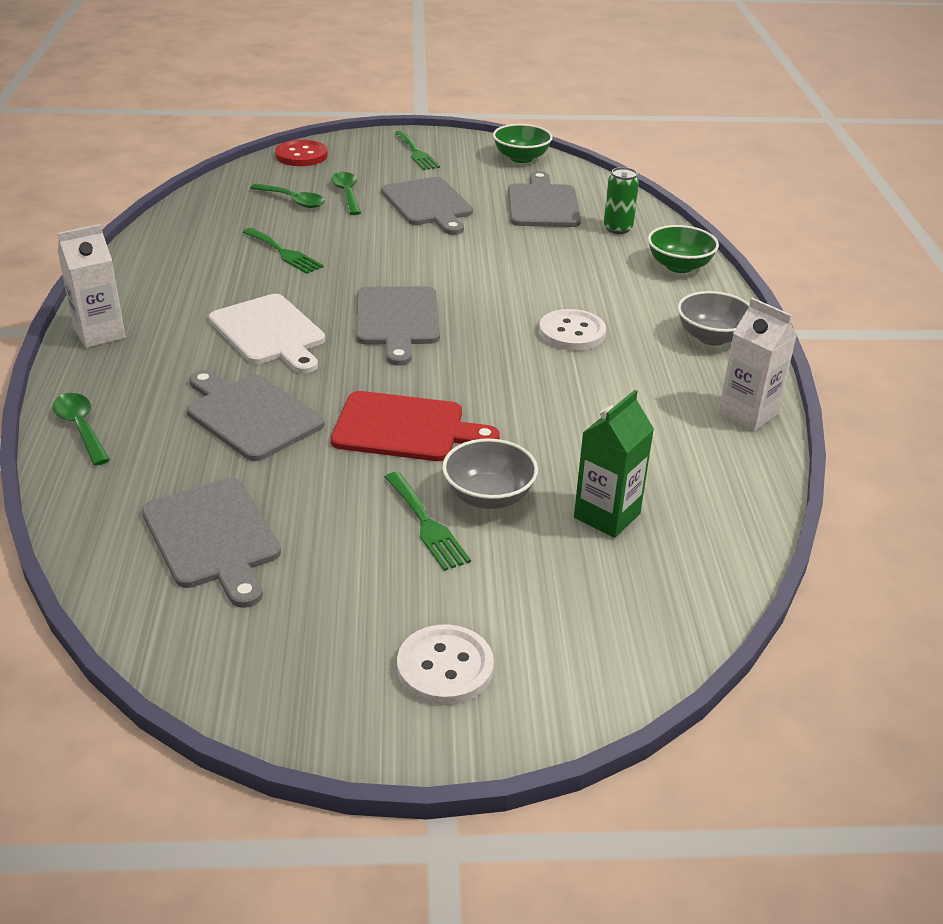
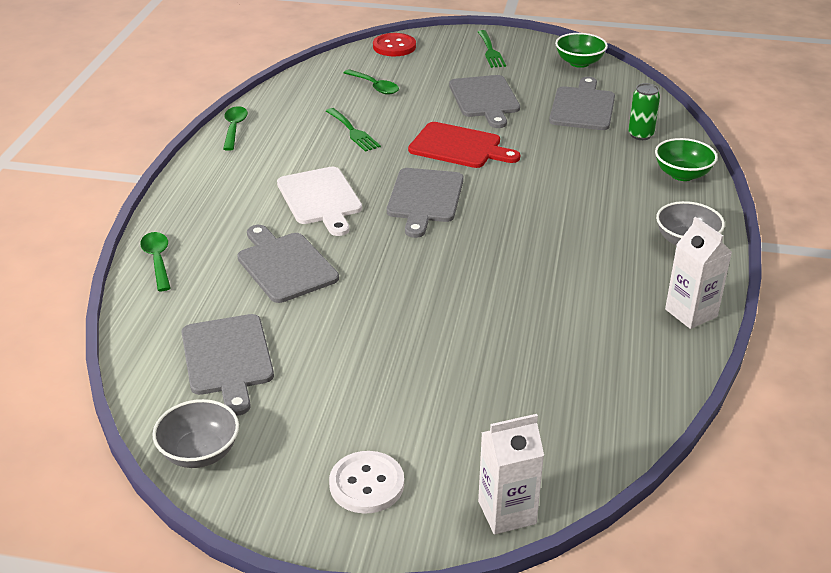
camera: 15 degrees right, 0 degrees up
(99, 334) = (192, 186): white carton -> white carton (507, 512)
(347, 194) = (420, 84): green spoon -> green spoon (234, 128)
(405, 428) = (400, 290): red cutting board -> red cutting board (459, 147)
(426, 524) = (391, 371): green fork -> none
(488, 496) = (447, 355): grey bowl -> grey bowl (200, 452)
(572, 332) = (566, 225): white button -> none
(607, 515) = (537, 384): green carton -> none

